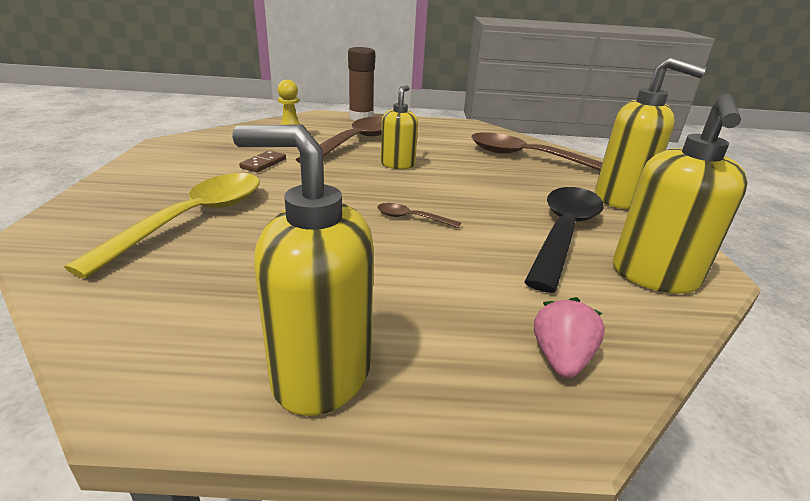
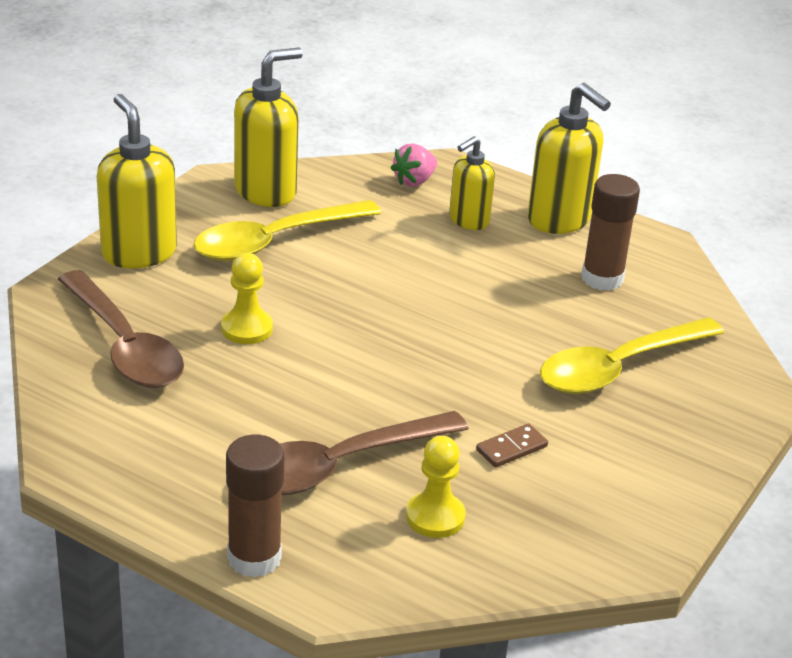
camera: 150 degrees left, 5 degrees up
(228, 299) = (602, 278): none -> brown glue stick
(398, 164) = (329, 390): yellow soap dispenser -> yellow soap dispenser (468, 220)
(411, 218) = (400, 301): brown spoon -> none
(485, 178) = (247, 328): none -> yellow pawn
(563, 233) = (275, 241): black spoon -> yellow spoon

